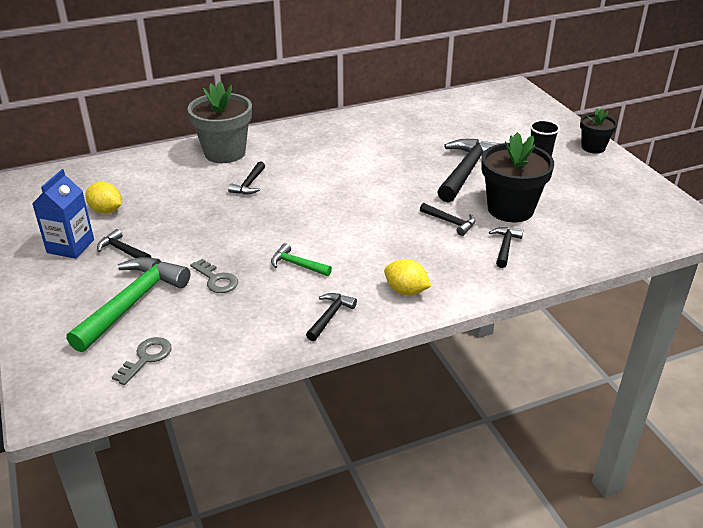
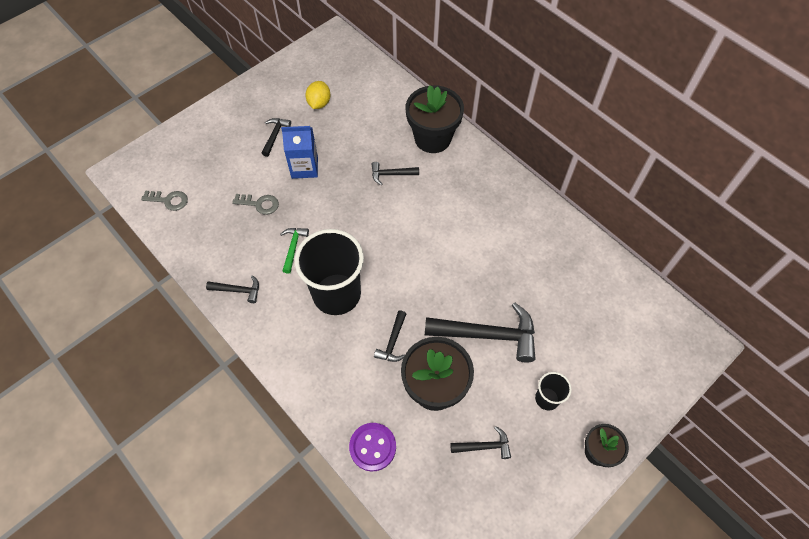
camera: 70 degrees right, 25 degrees up
(70, 246) = (270, 105): blue carton -> blue carton (304, 167)
(133, 302) = (221, 168): green hammer -> none
(216, 279) = (259, 204): grey key -> grey key turned 105 degrees counterclockwise
(224, 153) = (432, 138): grey flower pot -> black flower pot
(376, 246) = (336, 294): none -> black cup
(406, 291) = (283, 333): yellow lemon -> none
(505, 247) = (370, 396): black hammer -> black hammer (484, 446)
(561, 256) = (372, 447): none -> purple button

